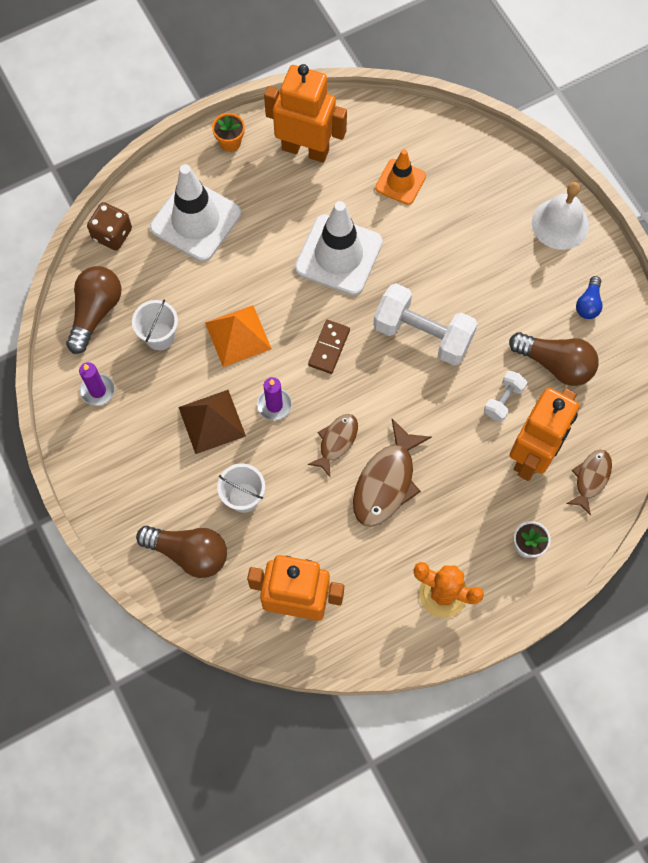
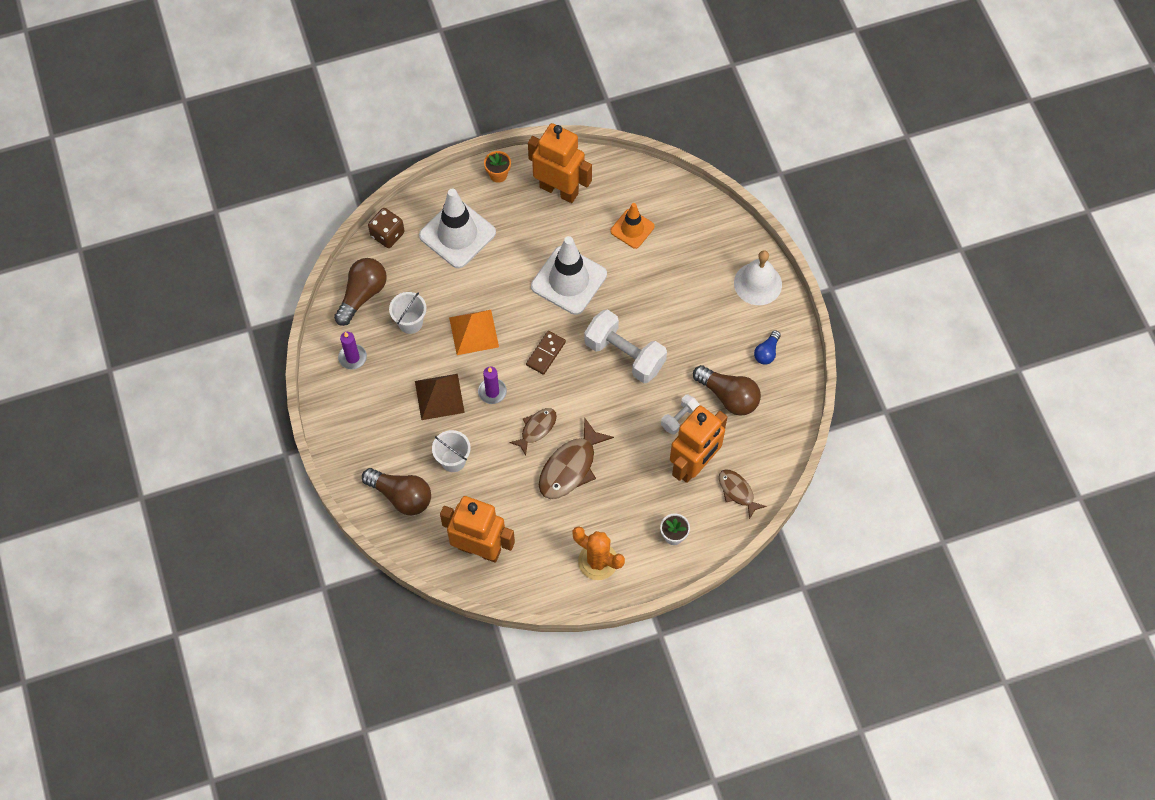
camera: 10 degrees right, 5 degrees down
(591, 478) = (737, 492): brown fish -> brown fish turned 75 degrees counterclockwise

